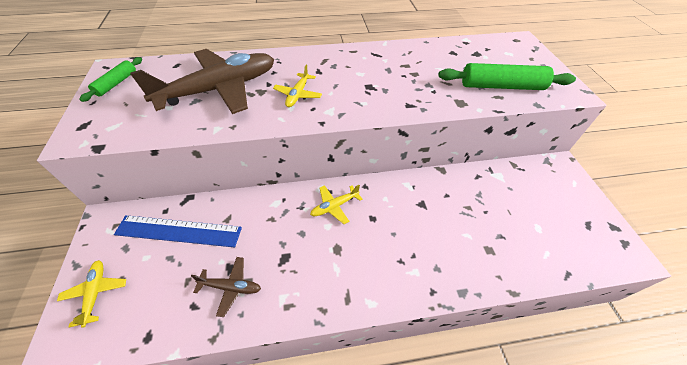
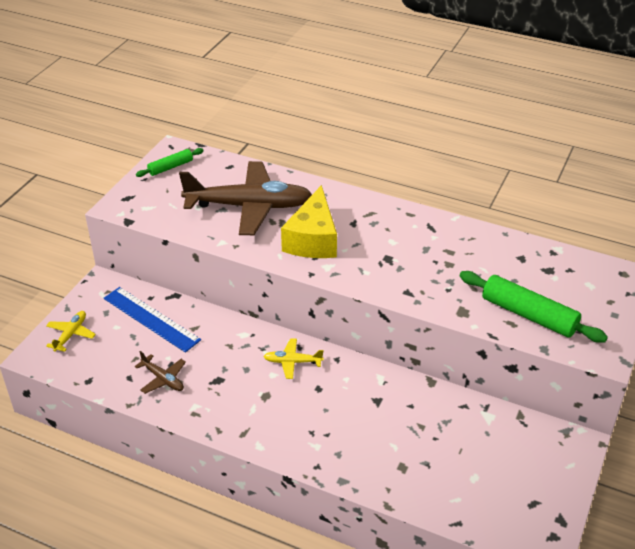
camera: 35 degrees right, 10 degrees down
(298, 94) = (313, 239): yellow plane -> yellow cheese

